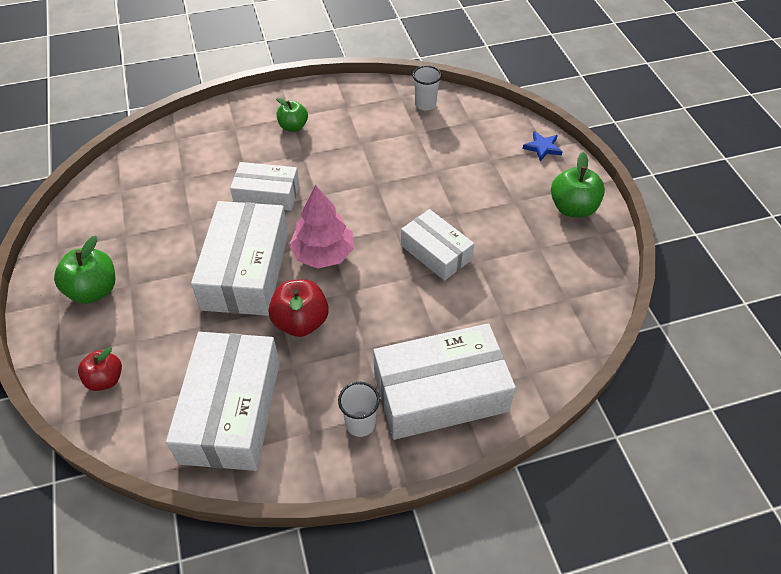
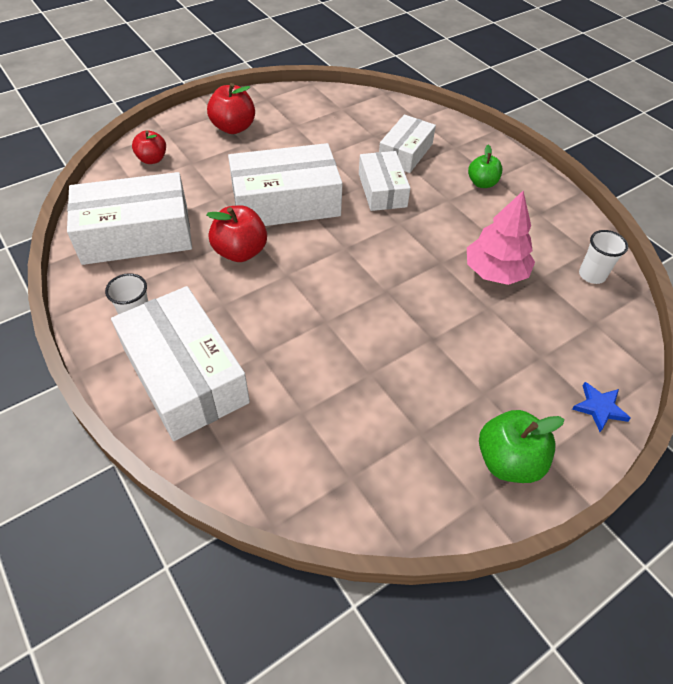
camera: 70 degrees right, 0 degrees up
(94, 290) = (233, 128): green apple -> red apple
(323, 254) = (326, 246): pink tree -> pink tree (495, 272)
(436, 252) = (367, 333): white box -> white box (405, 153)

